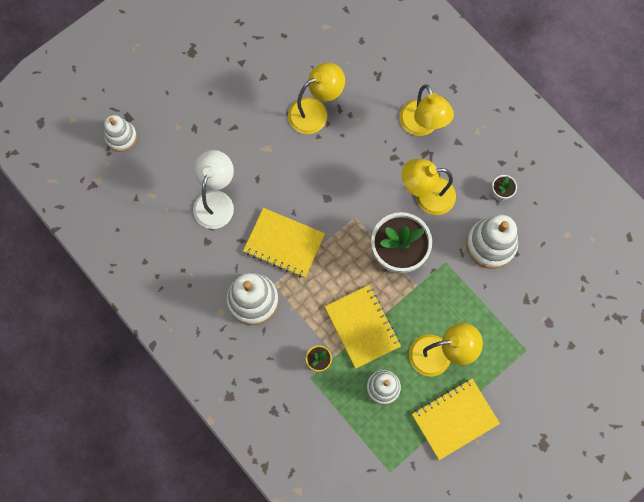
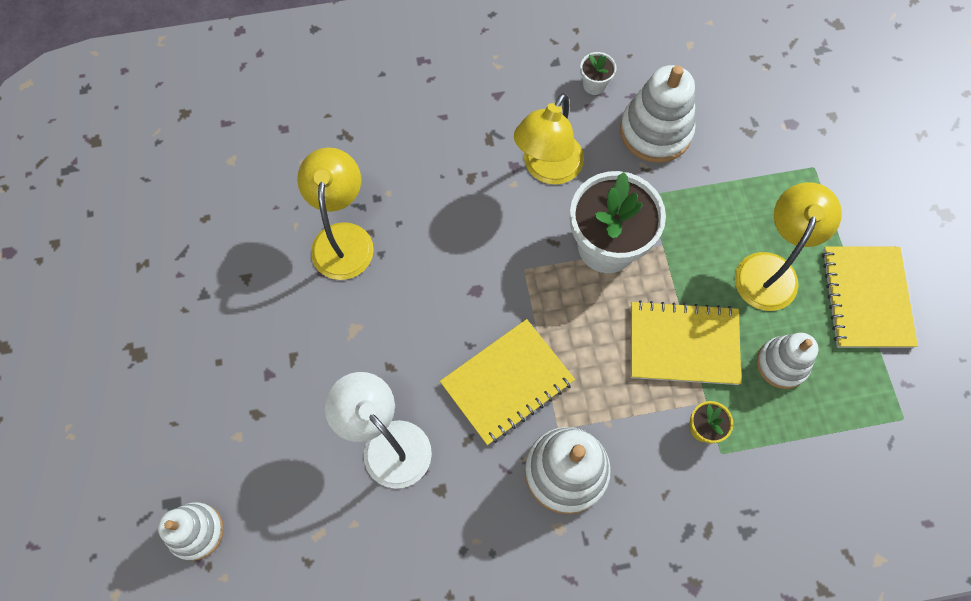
camera: 60 degrees left, 5 degrees down
(422, 126) = (449, 122): yellow lamp -> none

